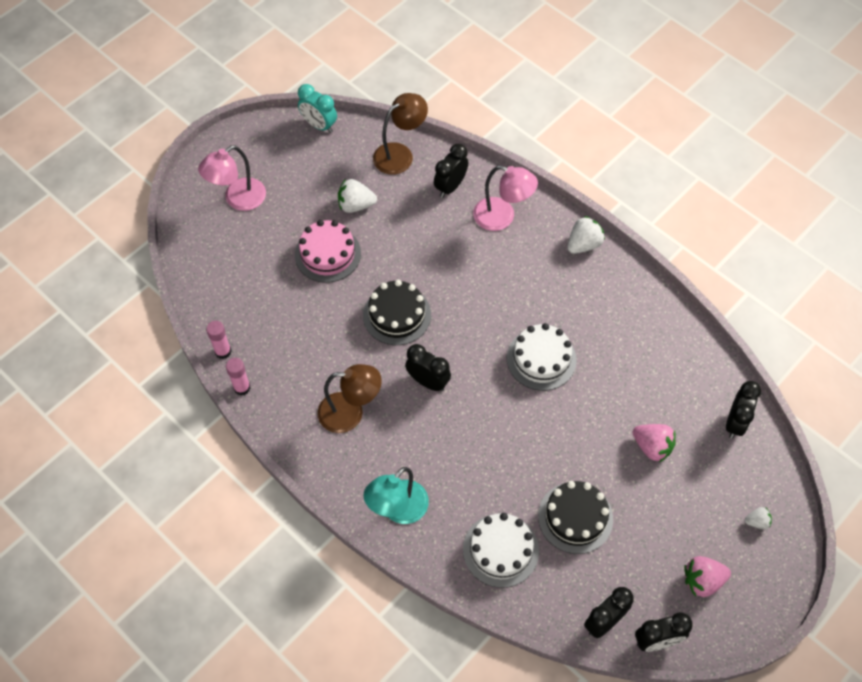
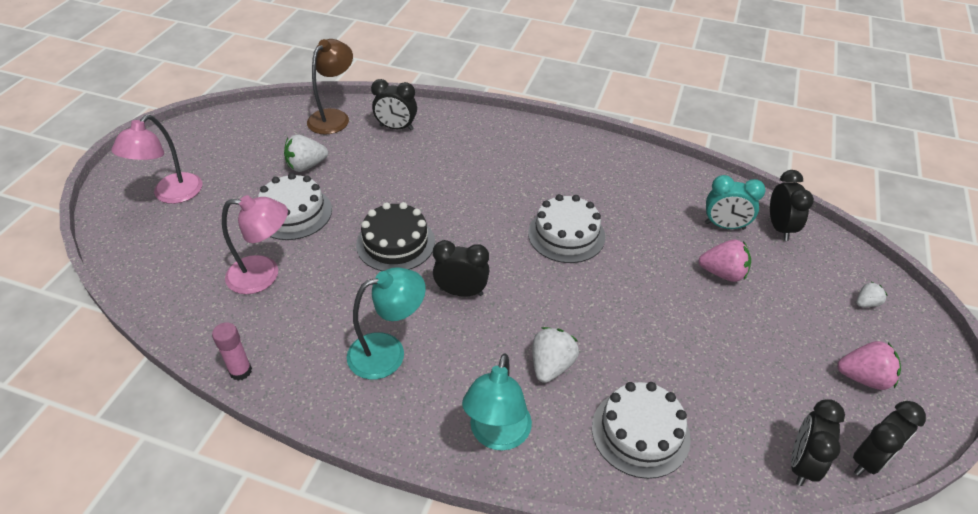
camera: 25 degrees left, 15 degrees down
(223, 351) = (202, 341): pink glue stick -> none
(319, 125) = (240, 116): turquoise clock -> turquoise clock (724, 226)
(327, 254) = (293, 213): pink cake -> white cake
(350, 413) = (388, 352): brown lamp -> turquoise lamp
(450, 186) = (396, 128): black clock -> black clock turned 90 degrees counterclockwise
(502, 217) = (459, 137): pink lamp -> pink lamp (264, 275)
(575, 517) = (696, 366): black cake -> none
(583, 244) = (547, 136): white strawberry -> white strawberry (551, 365)
(702, 580) = (863, 378): pink strawberry -> pink strawberry turned 135 degrees counterclockwise

